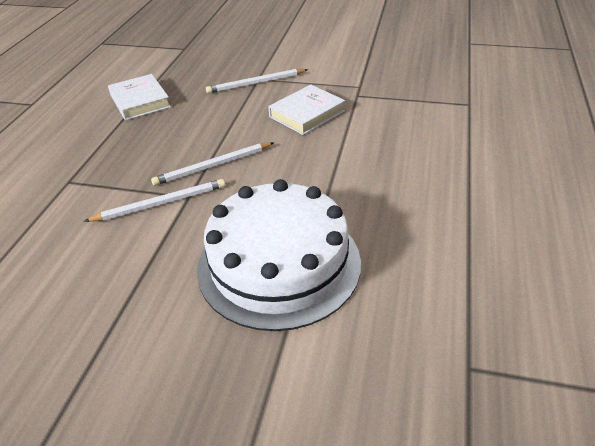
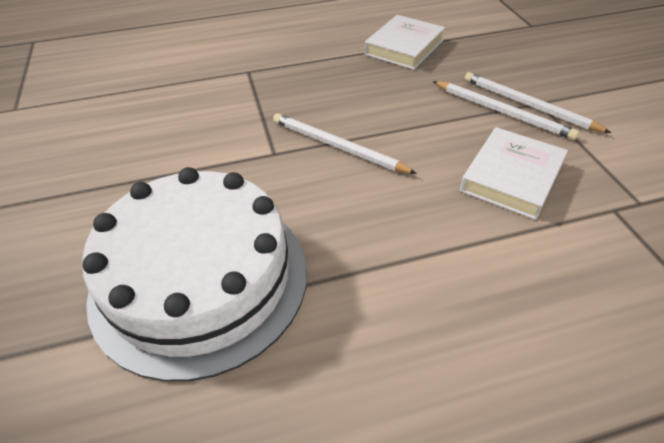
camera: 60 degrees right, 5 degrees up
(161, 203) = (251, 140): white pencil -> white pencil (502, 112)
(307, 114) = (511, 177): white book -> white book turned 75 degrees counterclockwise

